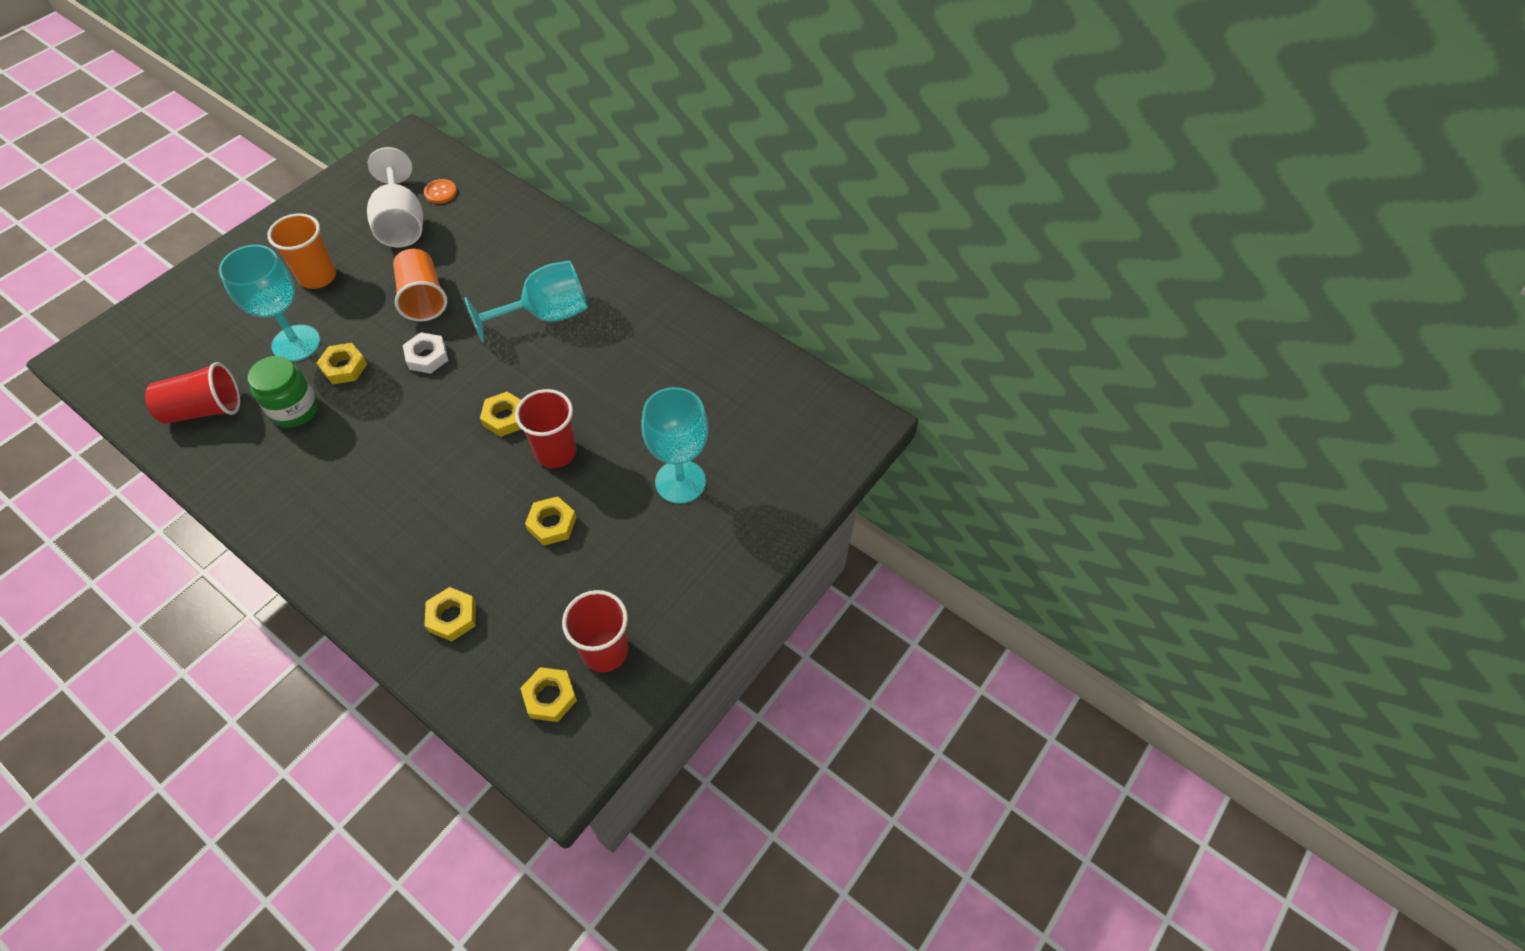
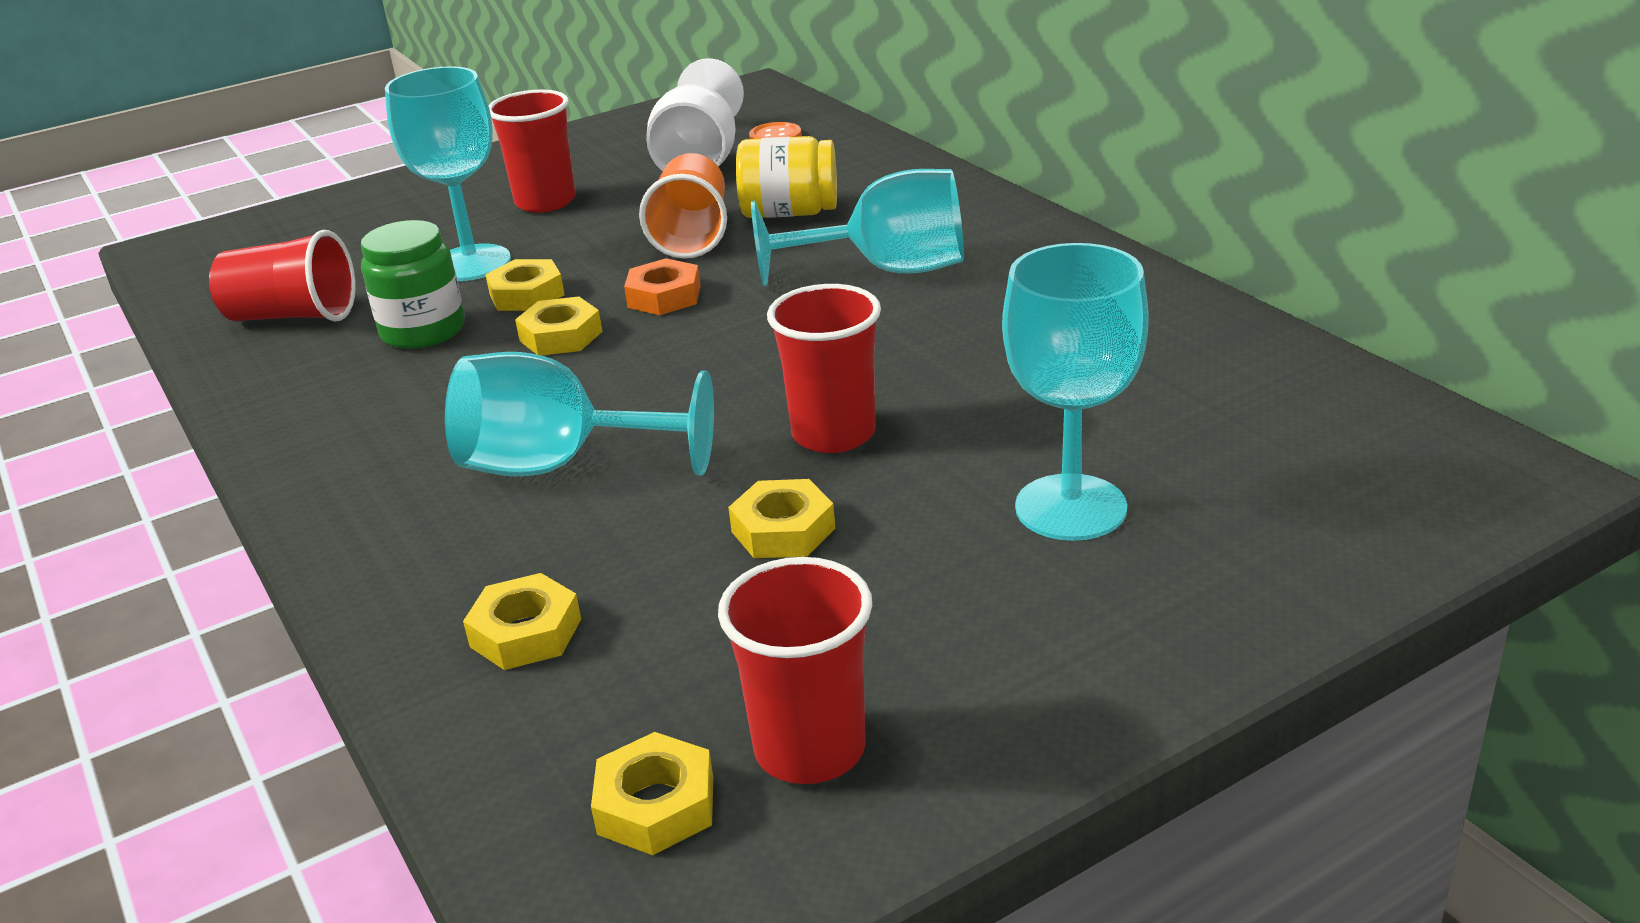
camera: 25 degrees right, 25 degrees down
(317, 276) = (545, 202): orange cup -> red cup
(422, 502) = (559, 466): none -> turquoise goblet
(427, 357) = (664, 296): white nut -> orange nut
(474, 269) = (789, 213): none -> yellow jar
(505, 418) = (760, 380): yellow nut -> yellow nut (561, 336)

